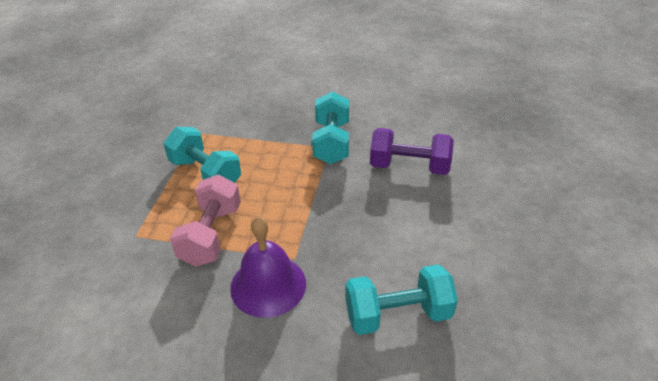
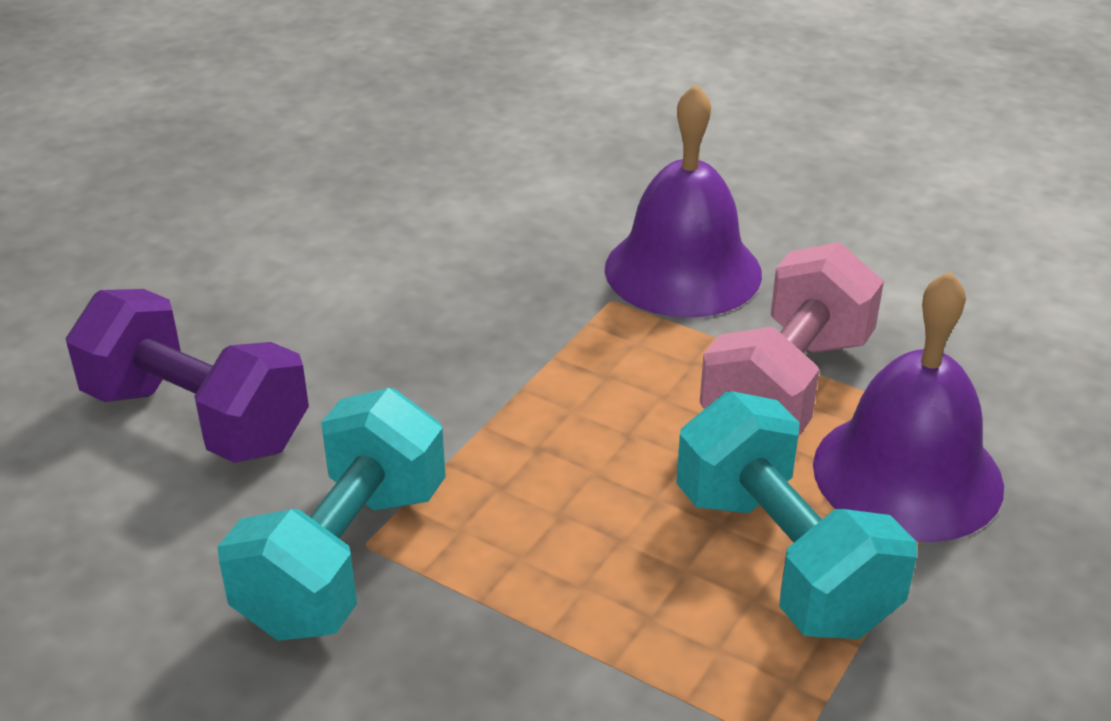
camera: 160 degrees left, 5 degrees down
(165, 211) = (907, 474): none -> purple bell
(398, 314) = (472, 185): turquoise dumbbell -> none

